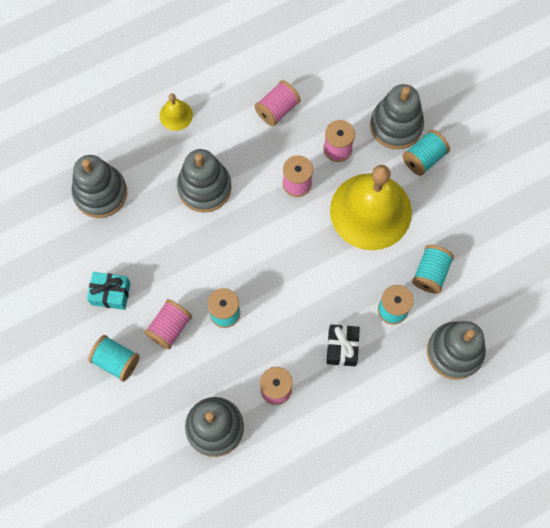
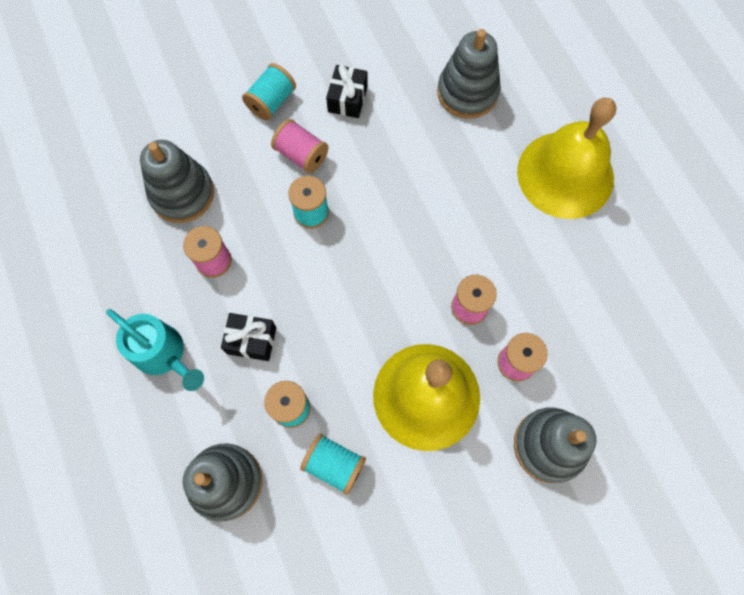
camera: 95 degrees right, 0 degrees up
(111, 293) = (347, 99): turquoise gift -> black gift
(176, 115) = (565, 174): yellow bell -> yellow bell, size x2.37
(204, 187) = (469, 200): grey stacking toy -> none
(277, 109) = (573, 292): pink spool -> none
(362, 416) = (164, 355): none -> turquoise watering can
(423, 158) = (499, 478): turquoise spool -> none

